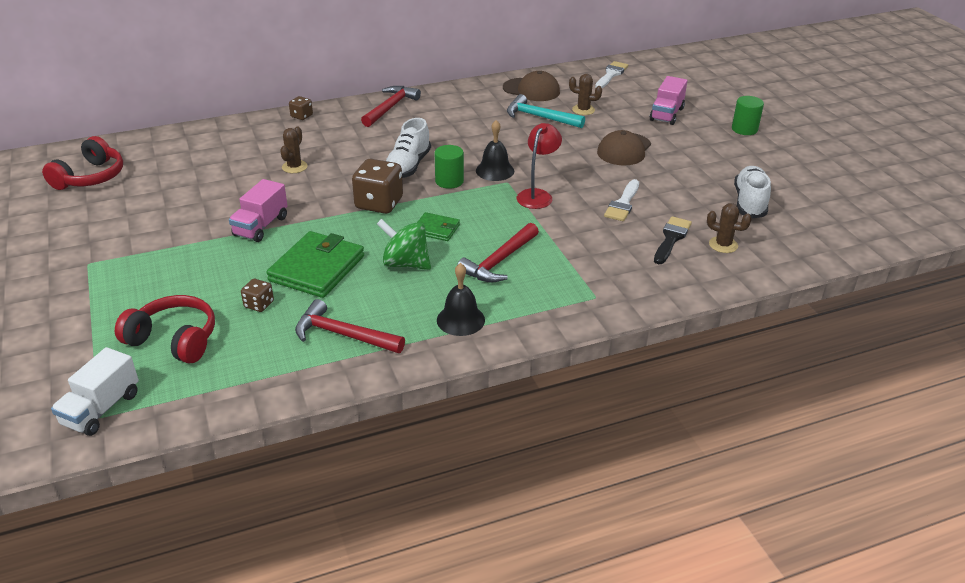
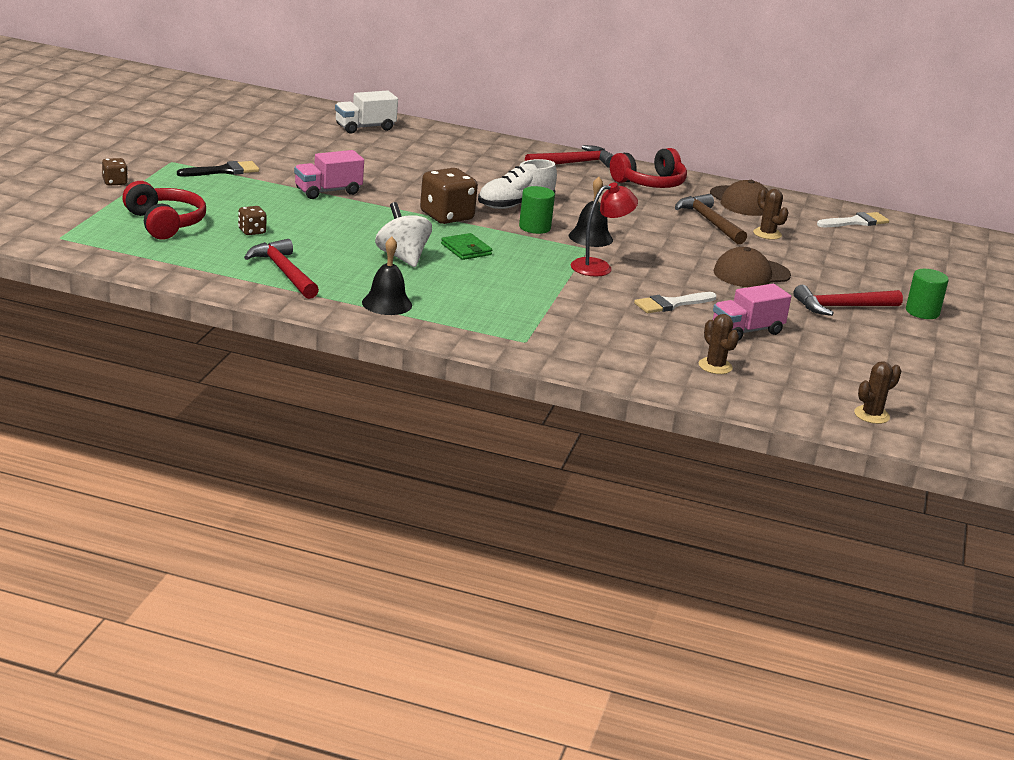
camera: 35 degrees right, 10 degrees down
(90, 177) = (249, 115): red headphones -> red headphones (650, 183)
(101, 409) = (67, 235): white truck -> white truck (365, 127)
(294, 167) = (417, 168): brown cactus -> brown cactus (871, 415)
(301, 116) = (481, 140): brown dice -> brown dice (115, 182)
(317, 268) = (328, 231): green wallet -> none
(405, 263) = (402, 257): green spinning top -> white spinning top
(499, 261) = (483, 288): red hammer -> red hammer (842, 307)
(540, 117) = (709, 222): turquoise hammer -> brown hammer
(666, 114) = (854, 270): pink truck -> pink truck (746, 331)
(671, 238) = (671, 342): black brush -> black brush (223, 171)
(749, 202) = (807, 356): white shoe -> none

